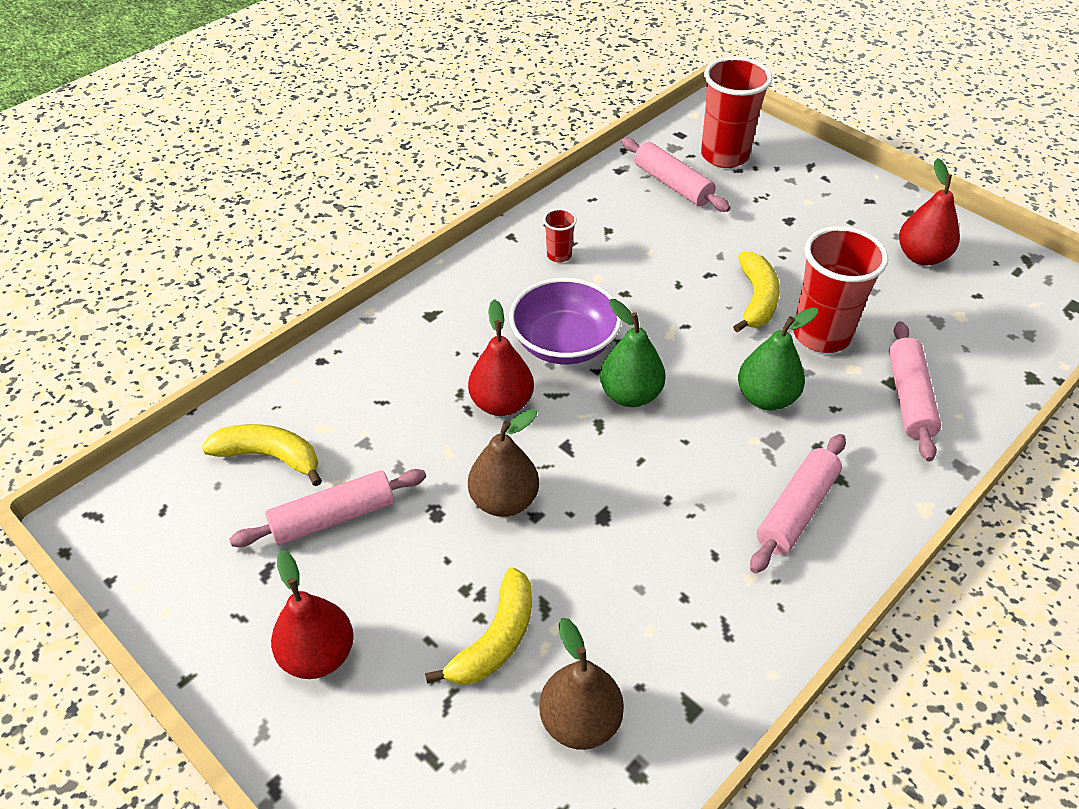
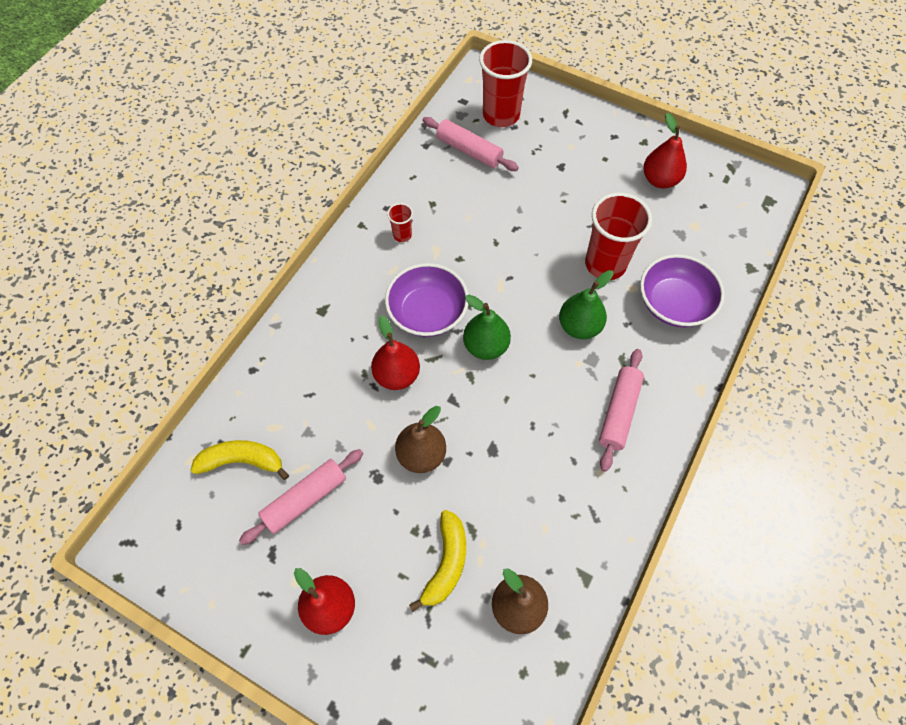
camera: 15 degrees left, 15 degrees up
(756, 299) = (554, 243): yellow banana -> none
(908, 398) = (674, 304): pink rolling pin -> purple bowl

